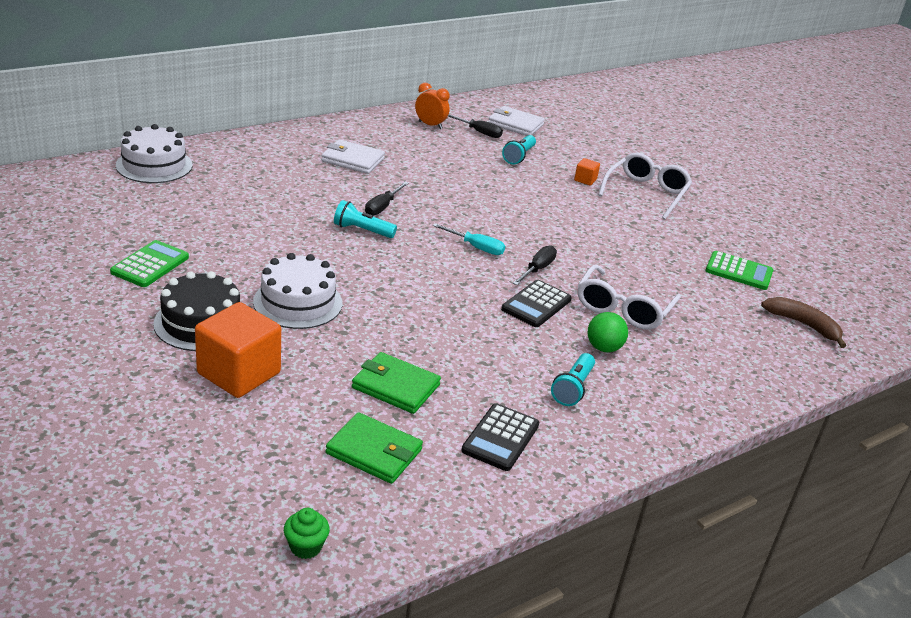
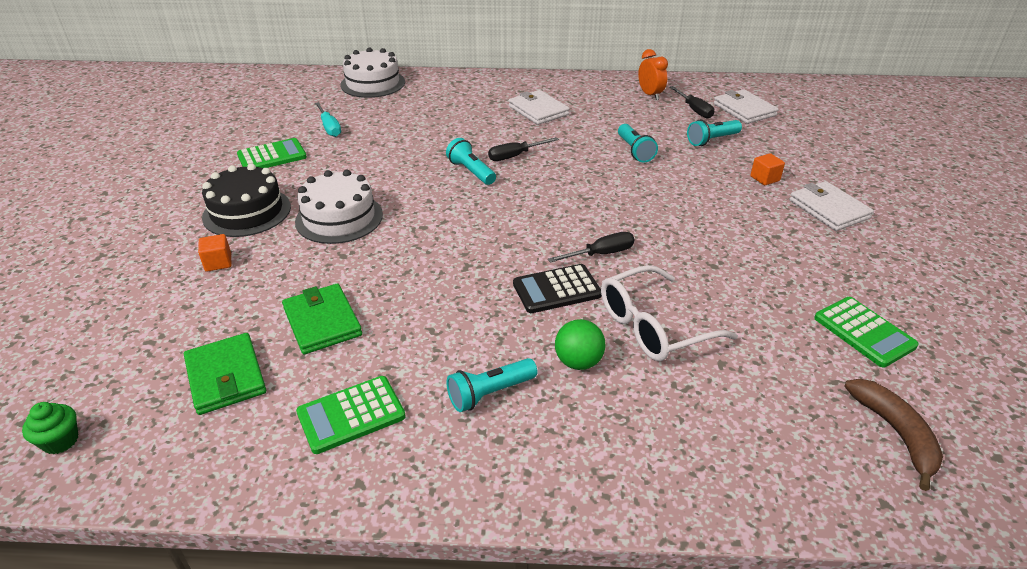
camera: 40 degrees right, 5 degrees up
(239, 373) = (218, 262): orange cube -> orange cube, size x0.44
(472, 179) = (634, 151): none -> turquoise flashlight
(476, 247) = (561, 215): turquoise screwdriver -> turquoise screwdriver (329, 127)
(500, 438) = (351, 415): black calculator -> green calculator
(646, 193) = (829, 209): white glasses -> white wallet

